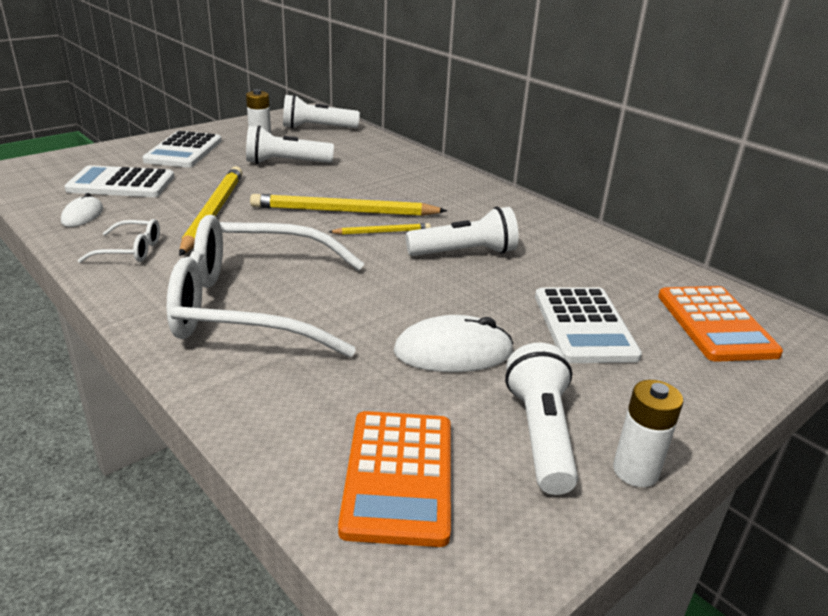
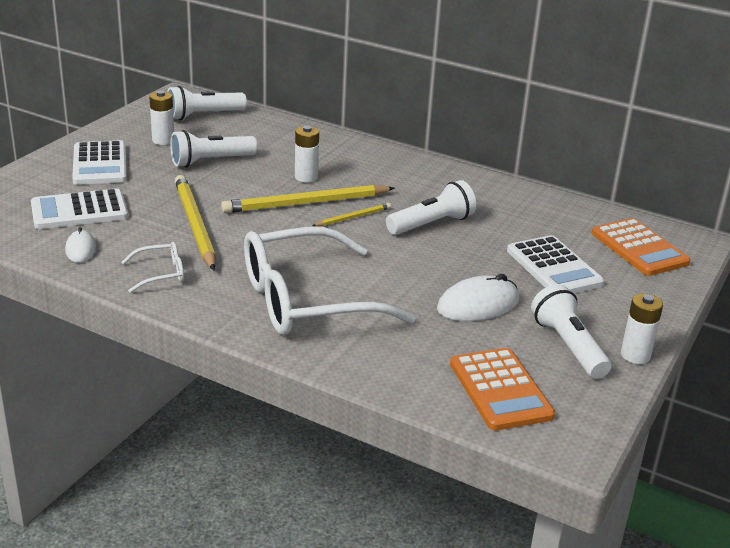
camera: 20 degrees left, 0 degrees up
(366, 189) = (306, 177): none -> white battery

